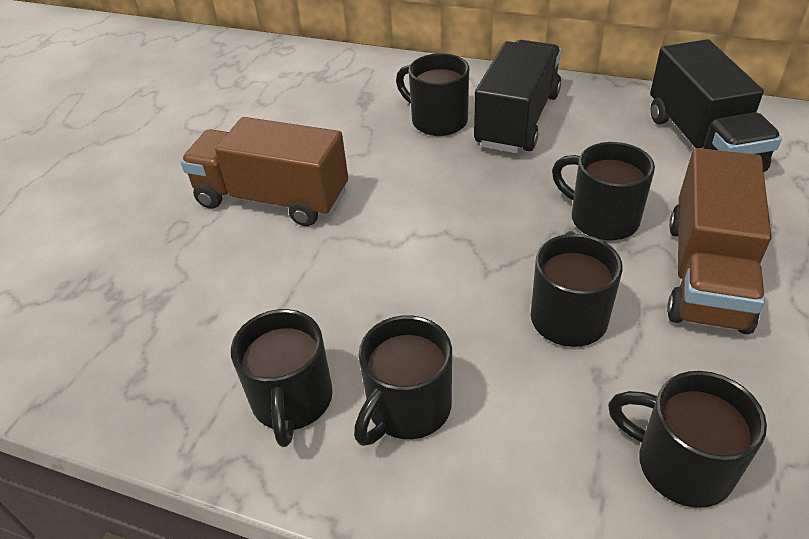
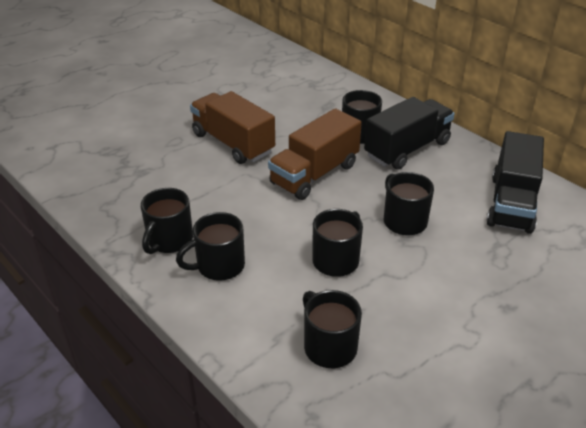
camera: 25 degrees right, 5 degrees down
(706, 273) = (436, 271): brown truck -> brown truck (314, 174)

